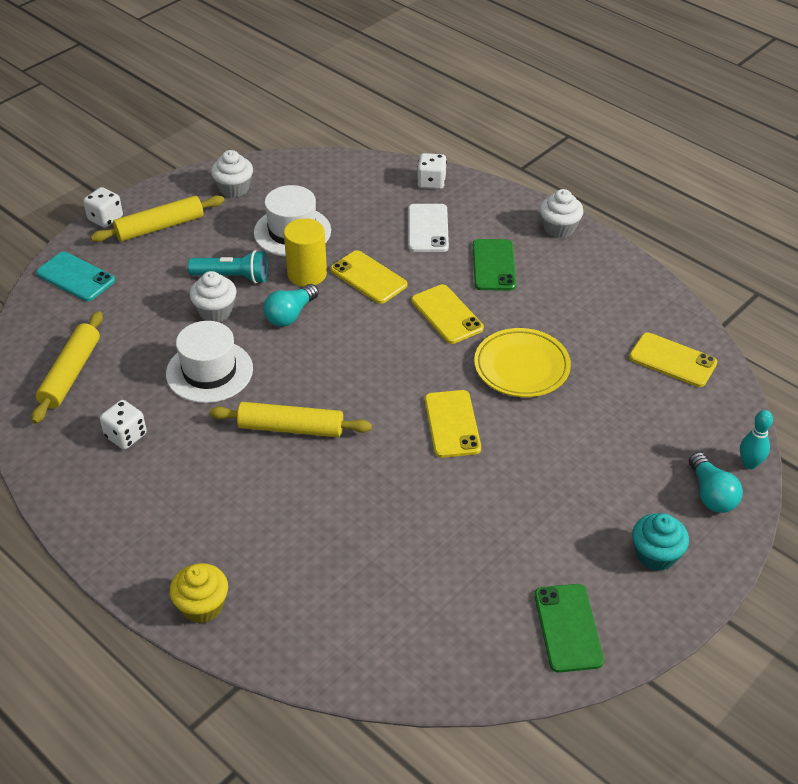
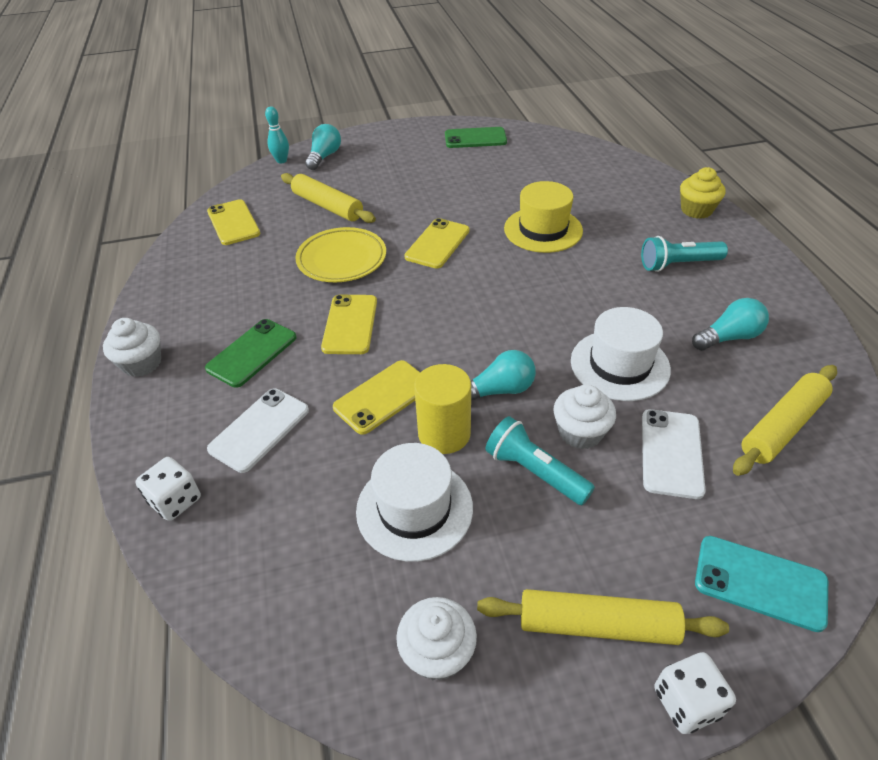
camera: 145 degrees left, 0 degrees up
(75, 277) = (760, 582): turquoise phone -> turquoise phone turned 45 degrees counterclockwise
(126, 436) = (728, 337): white dice -> turquoise light bulb
(147, 323) = (671, 453): none -> white phone
(196, 504) = (678, 264): none -> turquoise flashlight
(291, 428) = (569, 287): yellow rolling pin -> yellow rolling pin (327, 206)
(361, 491) = (543, 230): none -> yellow hat
(368, 277) = (383, 397): yellow phone -> yellow phone turned 60 degrees clockwise
(568, 628) = (475, 138): green phone -> green phone turned 60 degrees clockwise
(656, 555) = (392, 146): turquoise cupcake -> none

